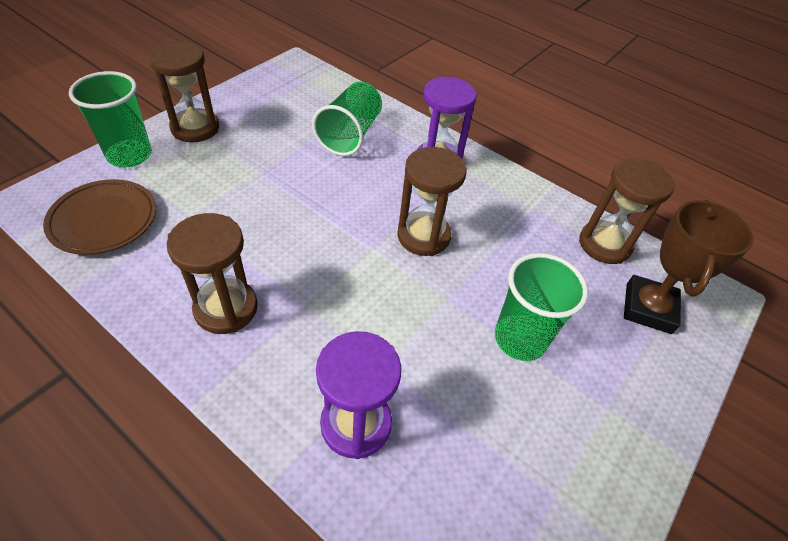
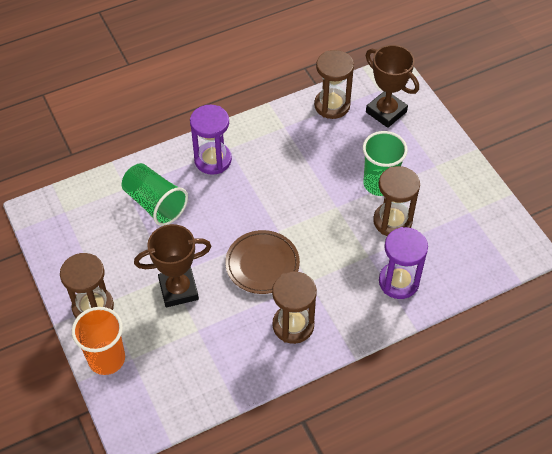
camera: 60 degrees left, 5 degrees up
(104, 220) = (177, 385): brown plate -> brown plate (262, 264)
(129, 155) = (106, 359): green cup -> orange cup
(242, 184) = (178, 289): none -> brown trophy
(423, 236) = (281, 198): brown hourglass -> brown hourglass (392, 221)

